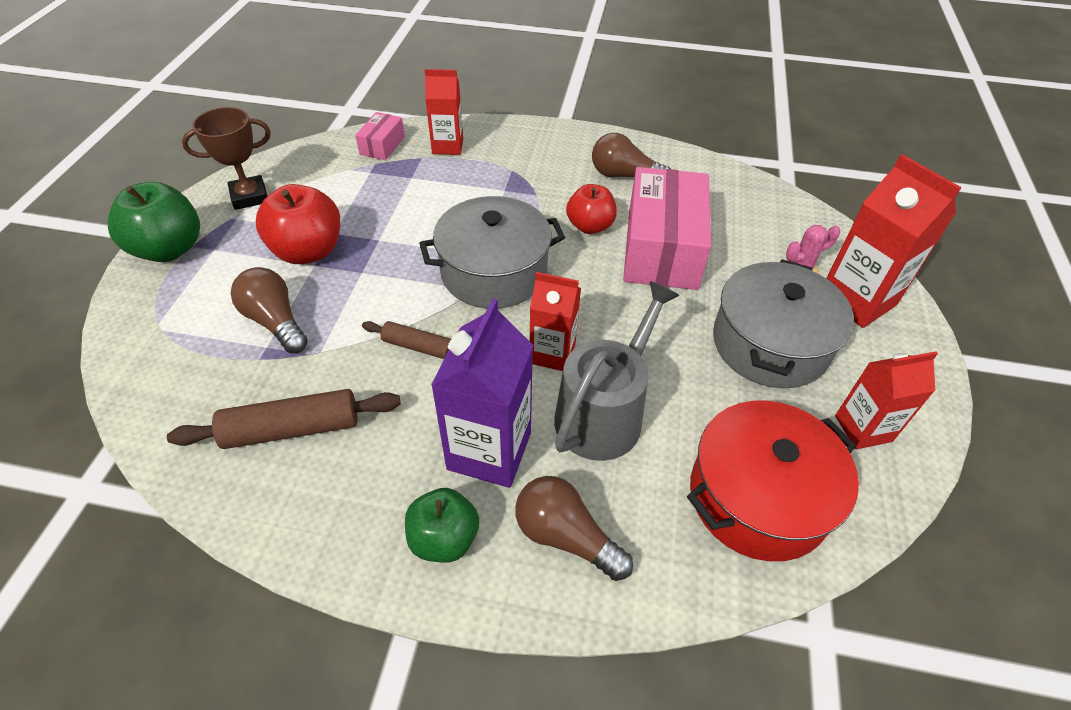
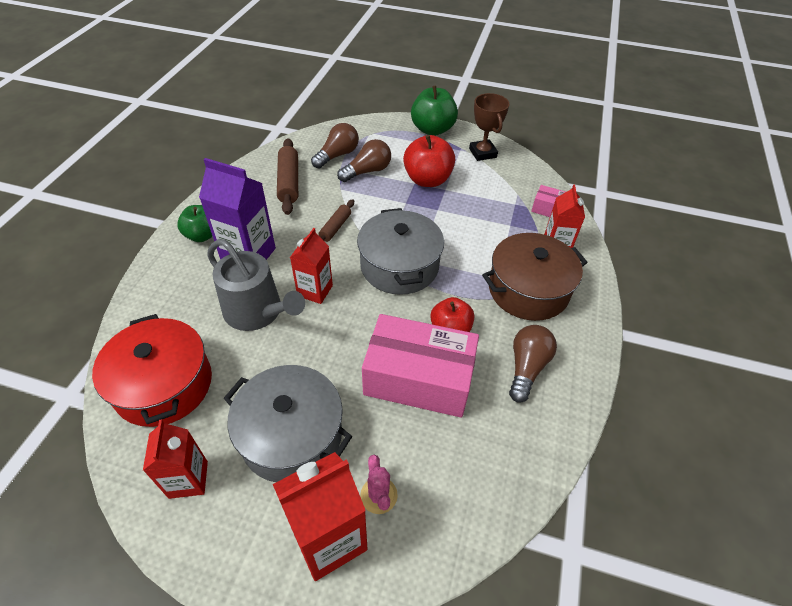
camera: 95 degrees right, 0 degrees up
(519, 169) = (528, 290): none -> brown pot
(565, 536) = (182, 283): brown light bulb -> brown light bulb (337, 155)

